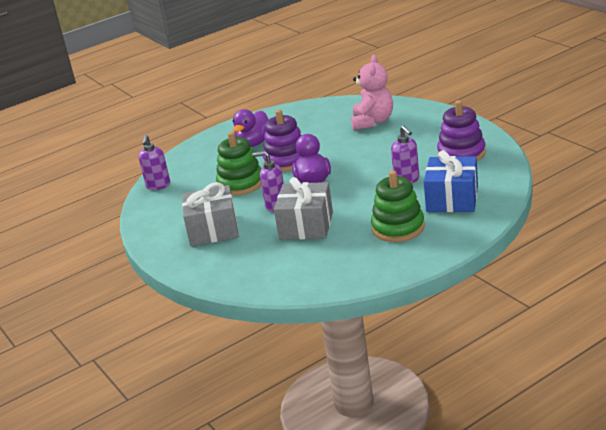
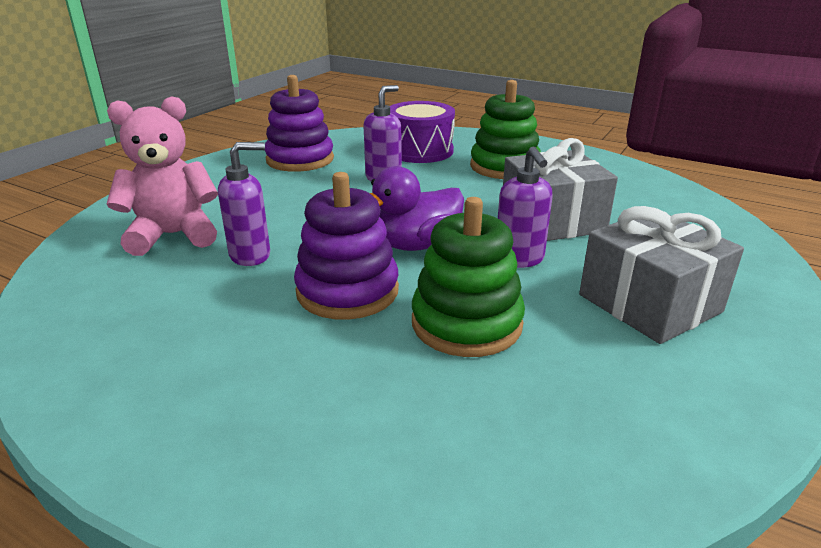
camera: 120 degrees left, 0 degrees up
(158, 186) = (560, 484): purple soap dispenser -> purple soap dispenser (251, 255)
(254, 143) = (261, 365): purple duck -> none
(452, 199) = (420, 151): blue gift -> purple drum

